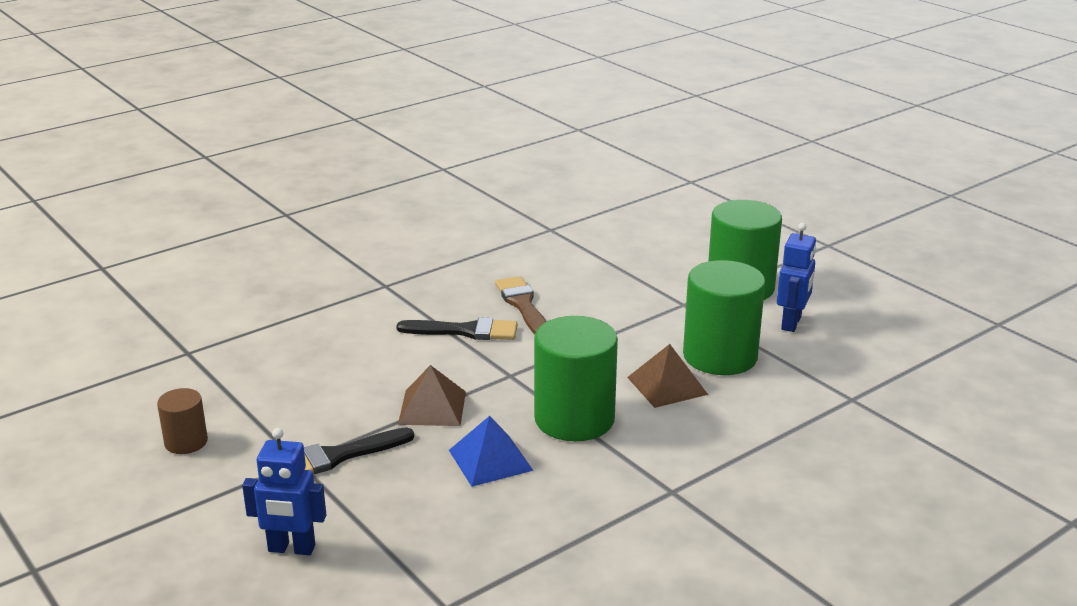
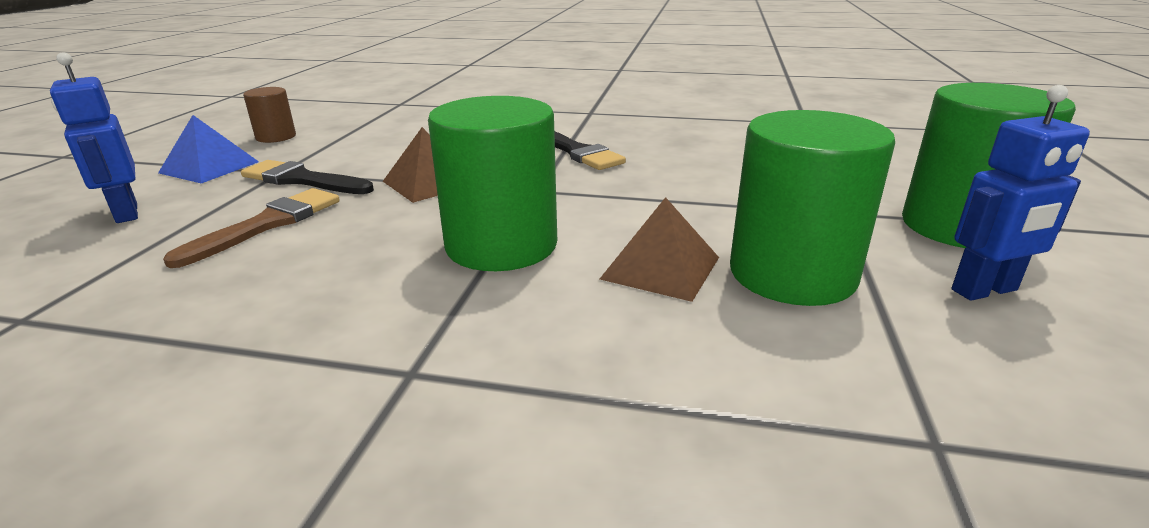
camera: 50 degrees right, 0 degrees up
(490, 460) = (363, 235): blue pyramid -> blue pyramid (209, 167)
(523, 305) = (664, 154): brown brush -> brown brush (268, 224)

